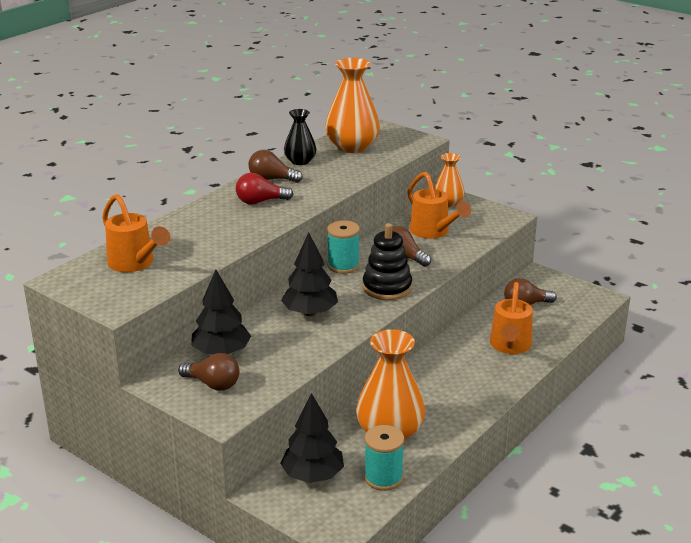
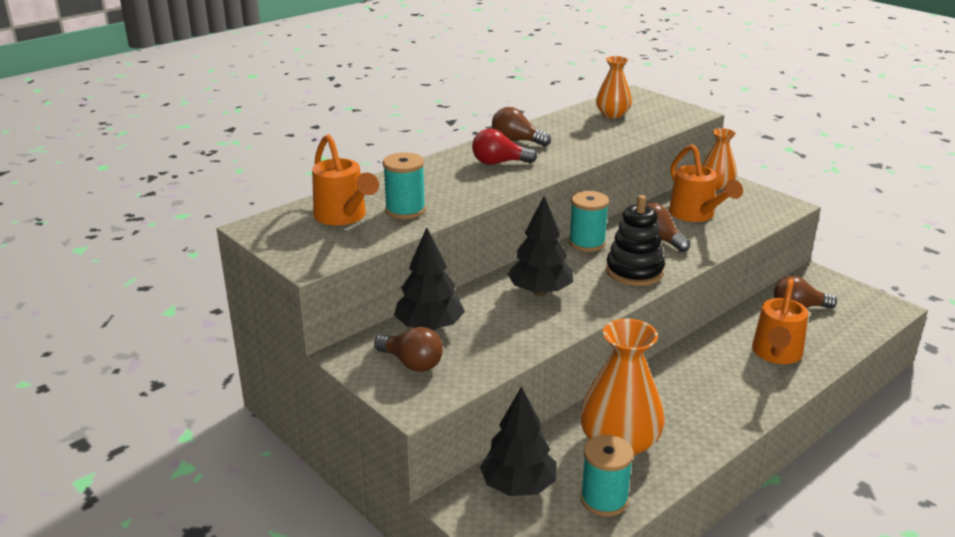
camera: 10 degrees right, 0 degrees up
(187, 253) = (405, 210): none -> turquoise spool
(300, 161) = (552, 125): black vase -> none
(352, 146) = (612, 114): orange vase -> orange vase, size x0.58

